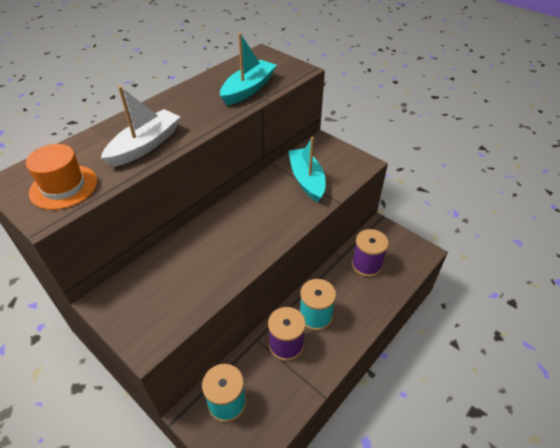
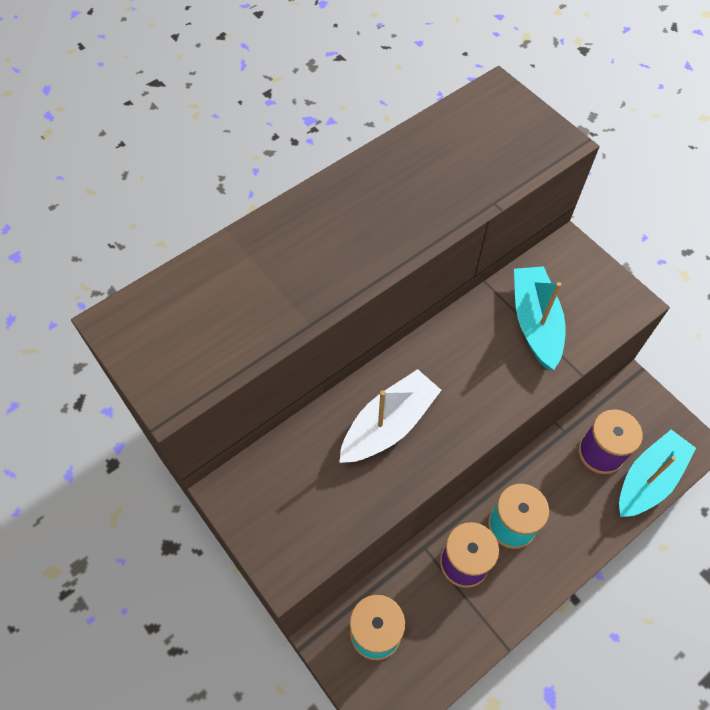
camera: 10 degrees right, 15 degrees up
(64, 187) = (193, 345): orange hat -> none
(145, 145) = (306, 279): white boat -> white boat (388, 424)
(248, 89) = (469, 177): turquoise boat -> turquoise boat (648, 479)

